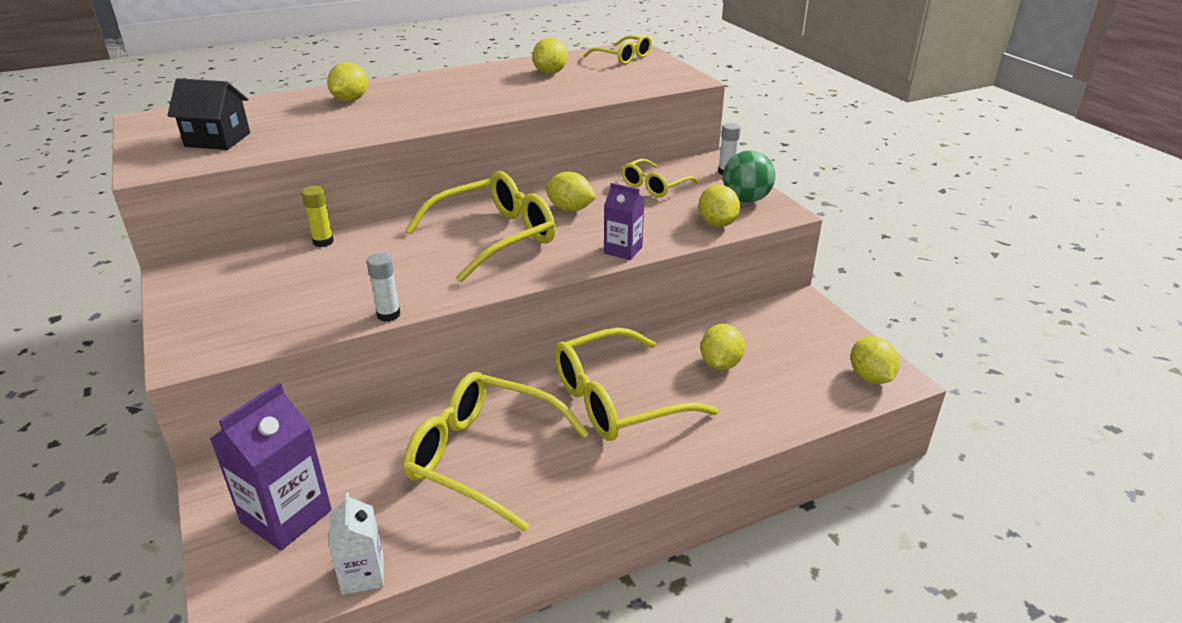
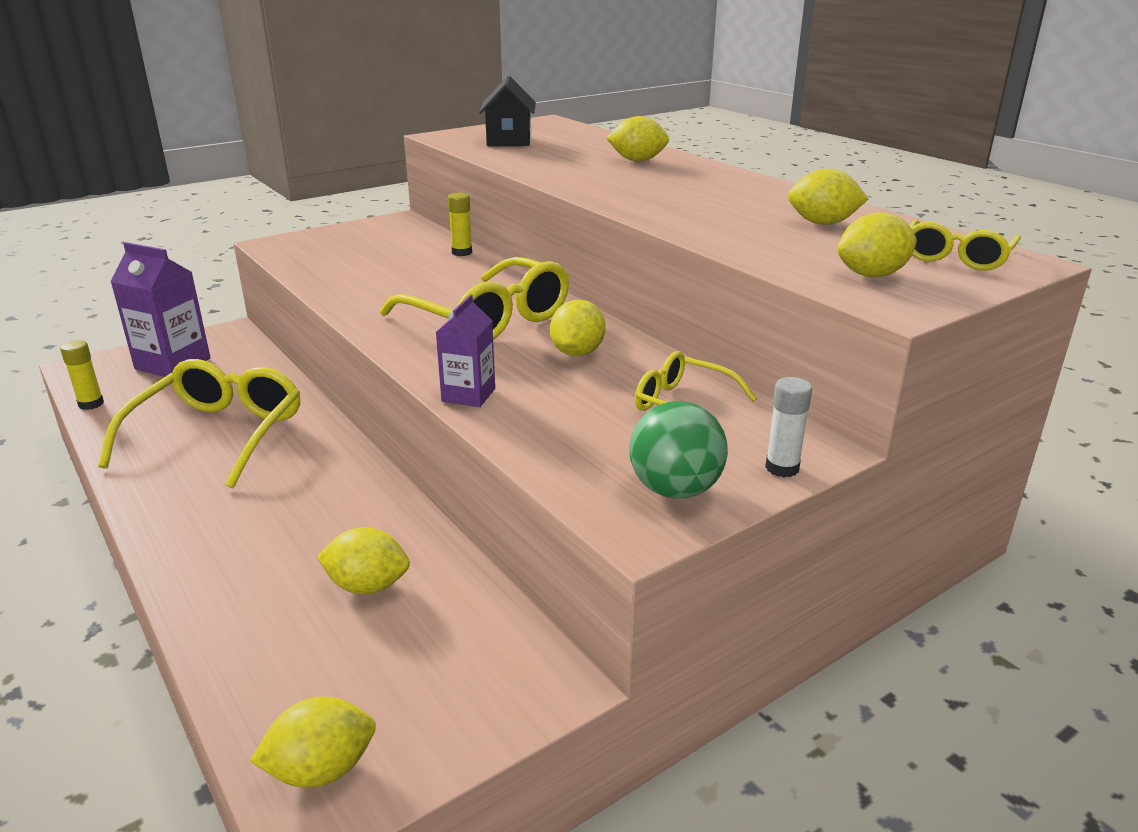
camera: 80 degrees right, 5 degrees down
(363, 574) = (91, 404): white carton -> yellow glue stick
(388, 315) = (323, 295): white glue stick -> none
(617, 400) = (296, 504): yellow glasses -> none
(717, 223) = (571, 464): yellow lemon -> yellow lemon (872, 275)

